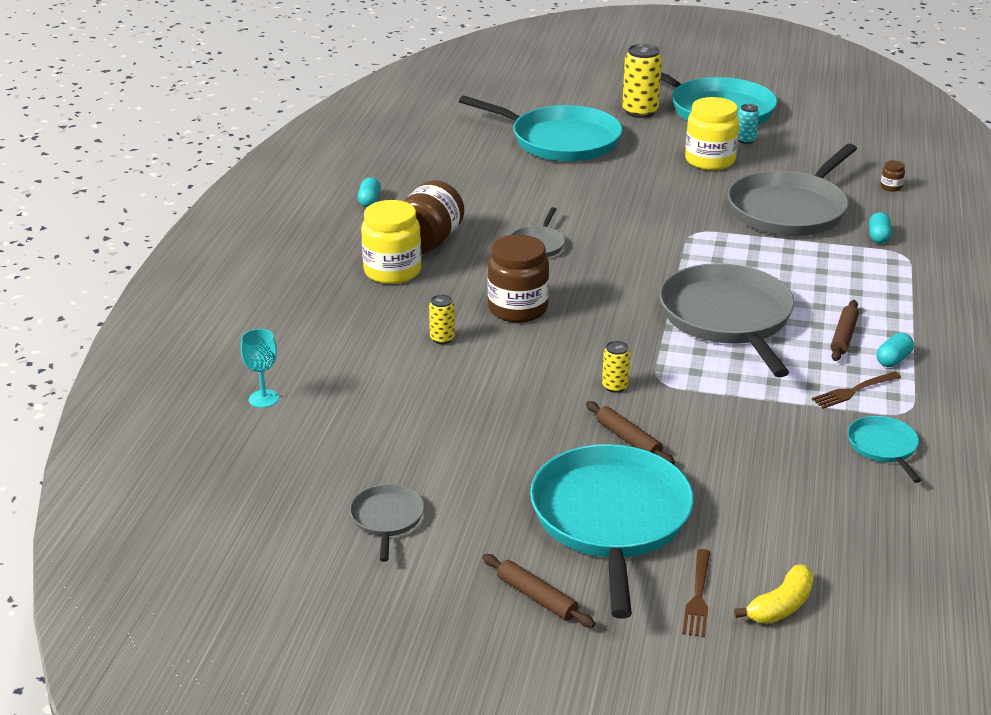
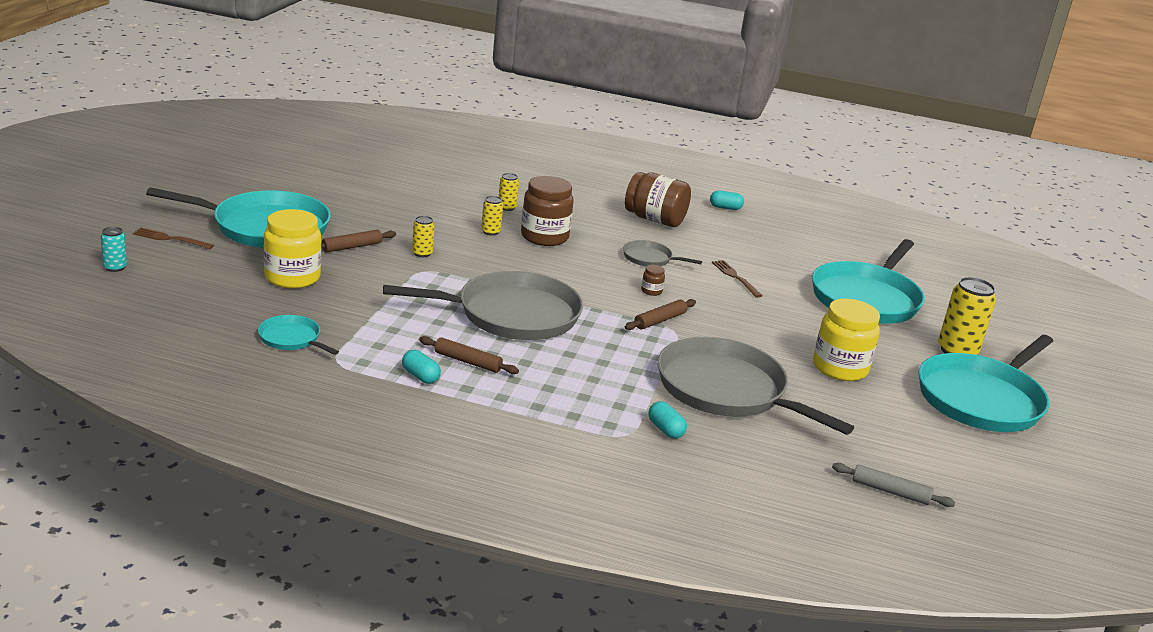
camera: 90 degrees right, 5 degrees down
(264, 399) = (448, 153): turquoise goblet -> none
(387, 519) = (305, 170): grey pan -> none
(392, 271) = (608, 203): yellow jar -> yellow jar (292, 277)
(524, 345) = (490, 232): none -> yellow can
(537, 597) = (205, 197): brown rolling pin -> brown rolling pin (660, 320)
(746, 140) = (901, 400): turquoise can -> turquoise can (115, 267)
(780, 606) = (141, 261): yellow banana -> none
(854, 391) = (378, 345): brown fork -> brown fork (735, 277)
(878, 237) = (665, 430): turquoise capsule -> turquoise capsule turned 45 degrees clockwise
(883, 447) = (292, 339): turquoise pan -> turquoise pan turned 135 degrees counterclockwise
(886, 154) = (890, 491): none -> grey rolling pin
(891, 187) = (794, 470): brown jar -> brown jar (651, 291)

